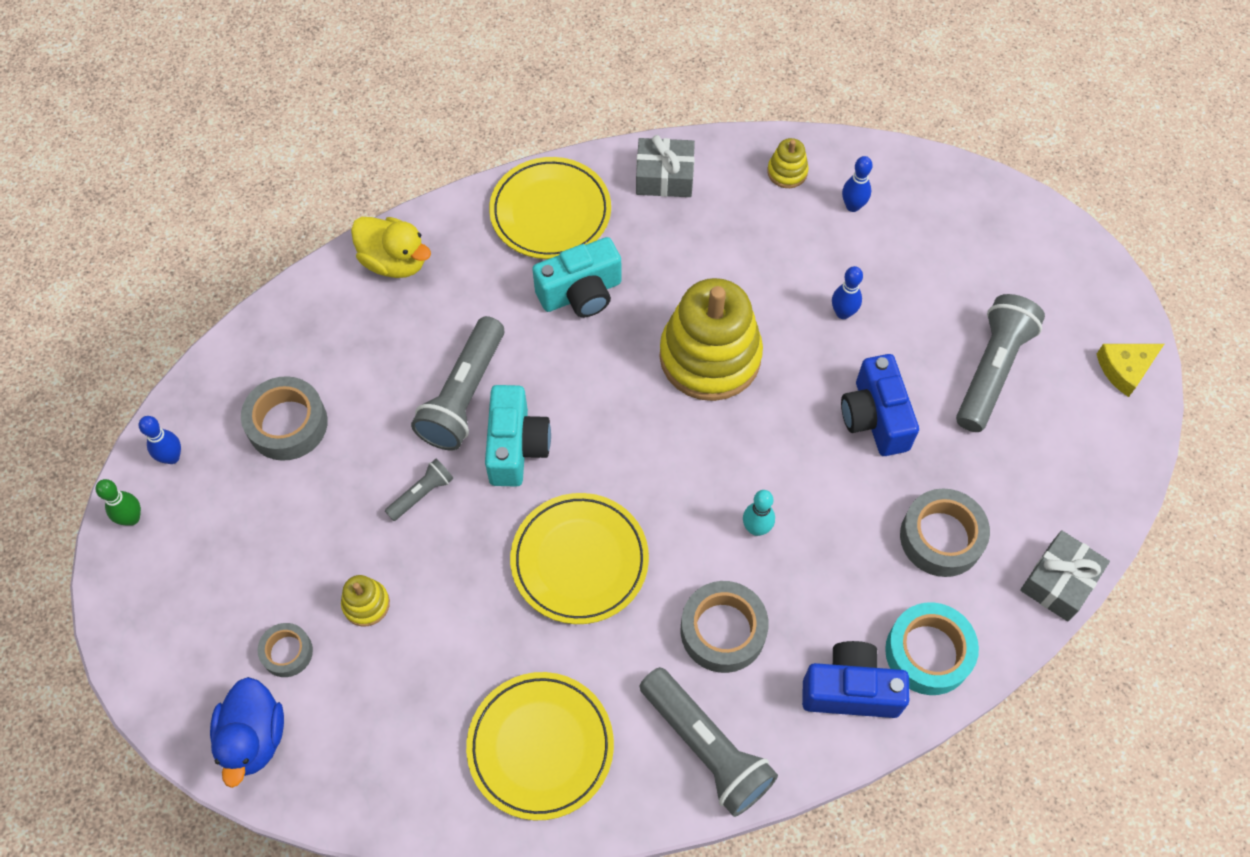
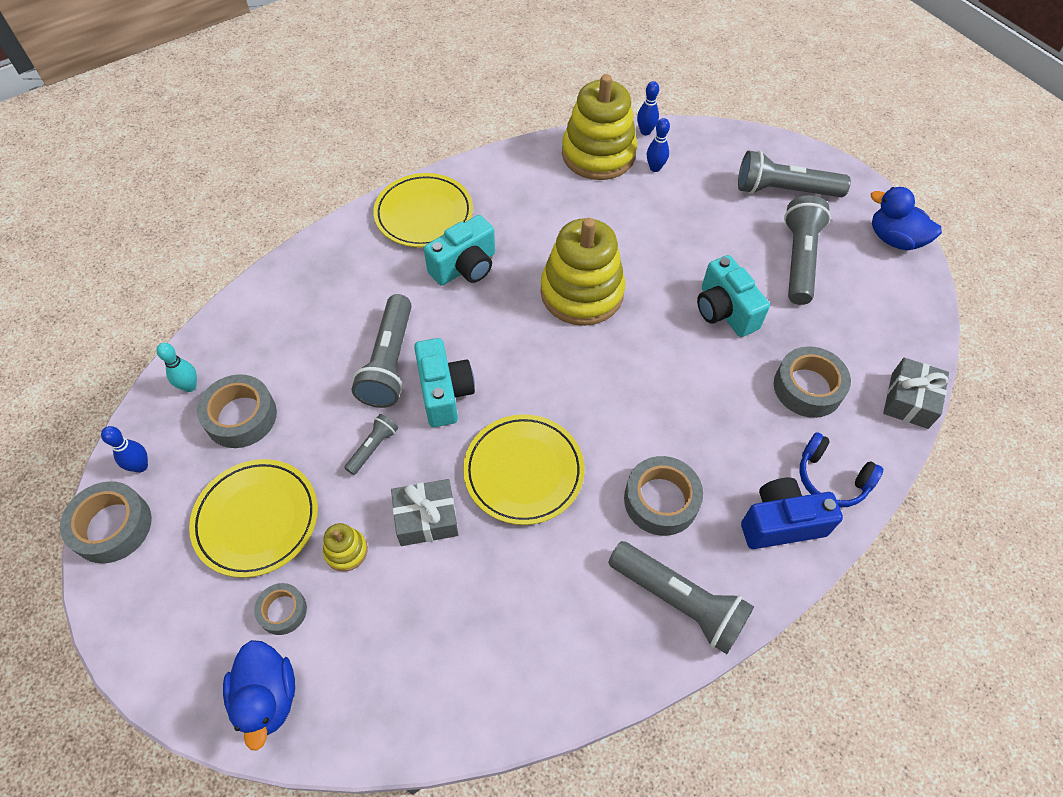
camera: 15 degrees left, 5 degrees down
(132, 518) = (112, 526): green bowling pin -> grey tape
(394, 261) = (305, 273): yellow duck -> none
(540, 747) = (535, 637): yellow plate -> yellow plate (256, 519)
(664, 177) = (506, 174): grey gift -> grey gift (426, 518)
(756, 528) = (661, 413): turquoise bowling pin -> turquoise bowling pin (190, 386)
(787, 172) = (598, 154): yellow stacking toy -> yellow stacking toy, size x2.35
(843, 313) = (673, 241): blue bowling pin -> blue bowling pin (645, 131)
(874, 418) = (724, 311): blue camera -> turquoise camera
(928, 652) = (831, 478): turquoise tape -> blue headphones
(1008, 272) = (784, 190): none -> grey flashlight
(1125, 369) = (894, 239): yellow cheese -> blue duck

